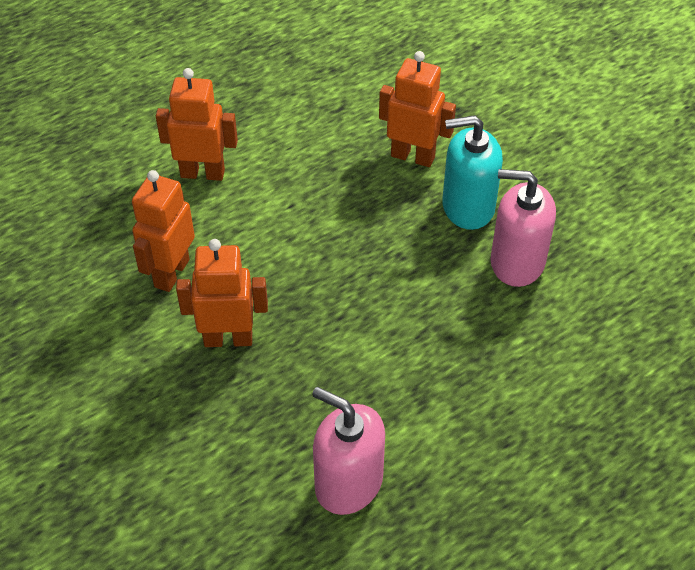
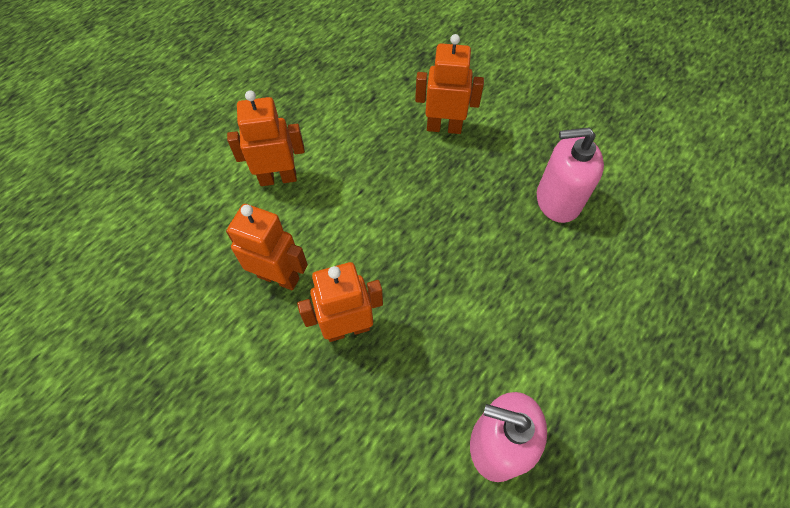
camera: 15 degrees left, 10 degrees up
(171, 273) = (278, 277): orange robot -> orange robot turned 105 degrees clockwise
(468, 207) = (502, 161): turquoise soap dispenser -> none

